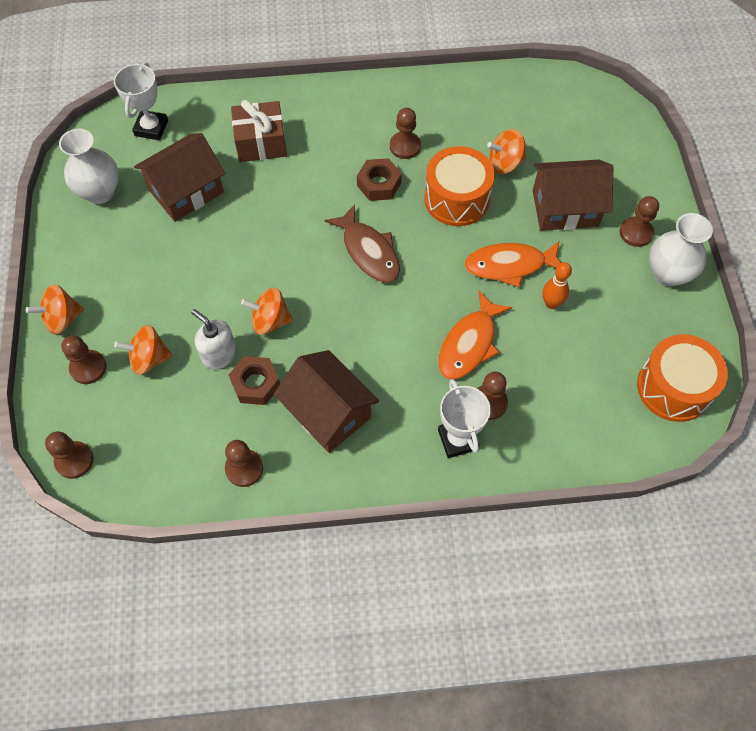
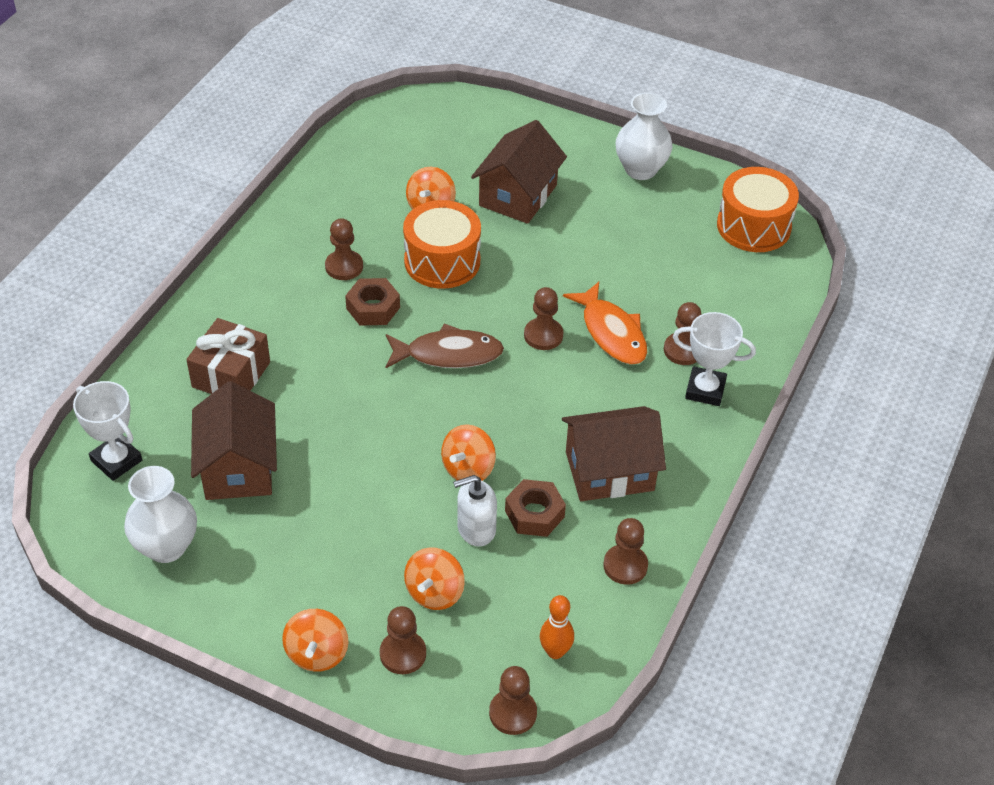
camera: 60 degrees left, 15 degrees down
(510, 265) = (549, 263): orange fish -> none
(551, 303) = (612, 257): orange bowling pin -> orange bowling pin (555, 652)
(636, 233) = (583, 165): brown pawn -> brown pawn (543, 335)

